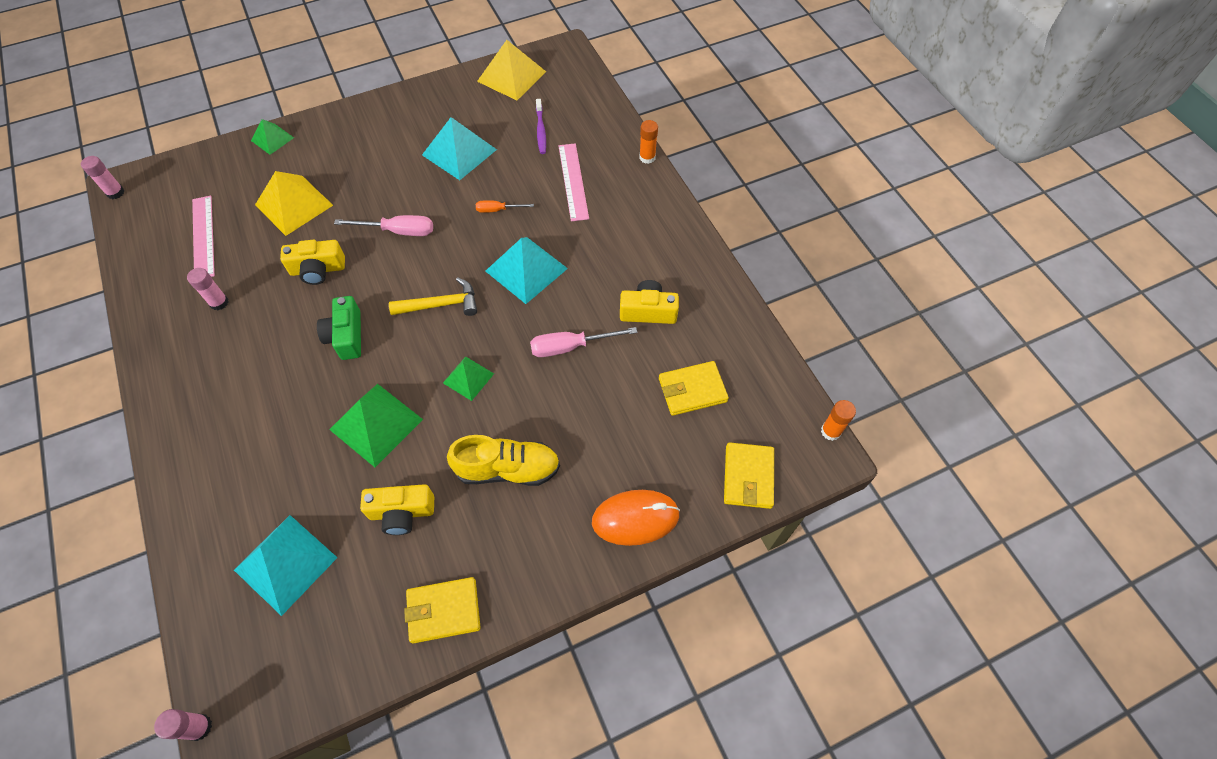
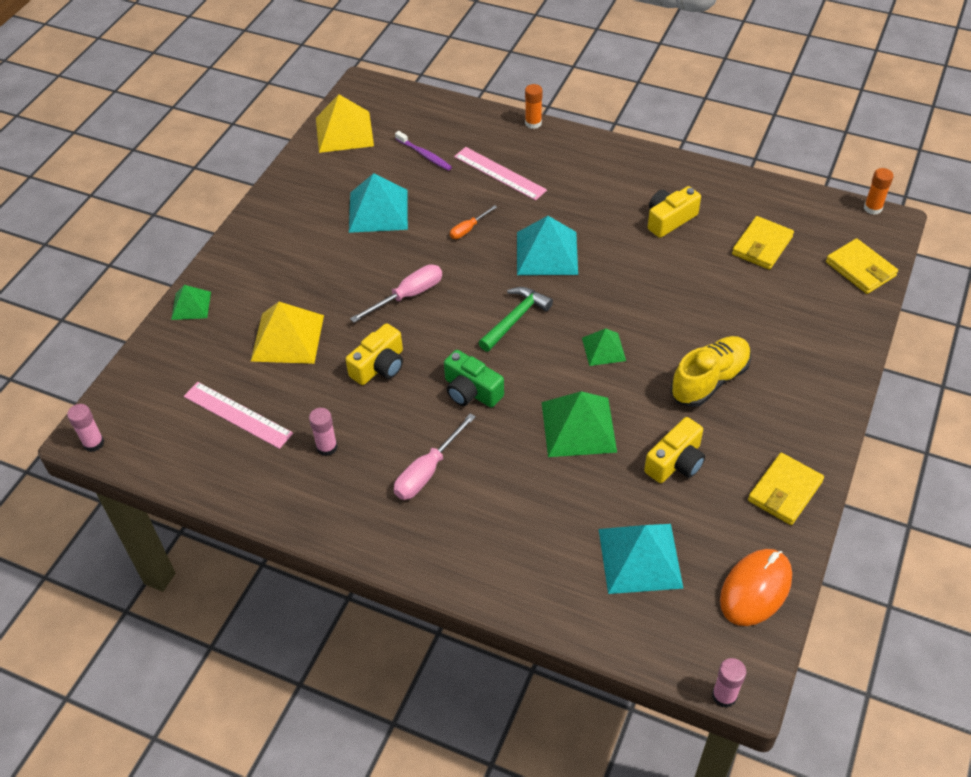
camera: 40 degrees left, 10 degrees down
(441, 304) = (515, 319): yellow hammer -> green hammer
(570, 347) = (647, 278): pink screwdriver -> pink screwdriver (427, 471)
(635, 518) = (827, 344): orange mouse -> orange mouse (755, 589)

